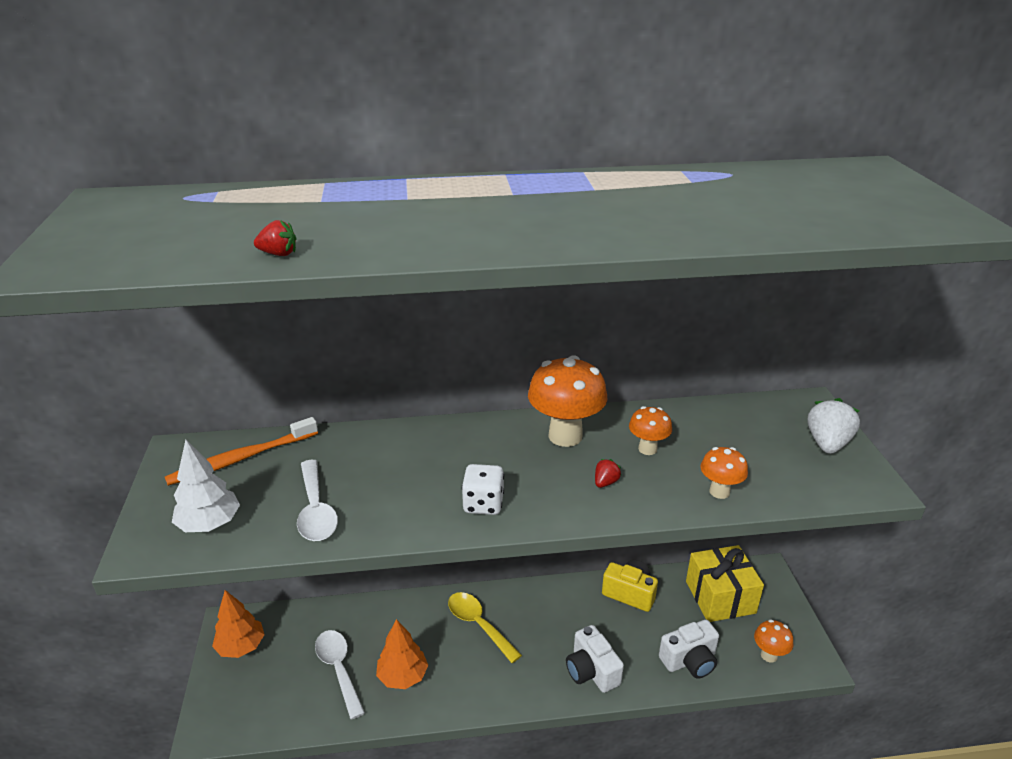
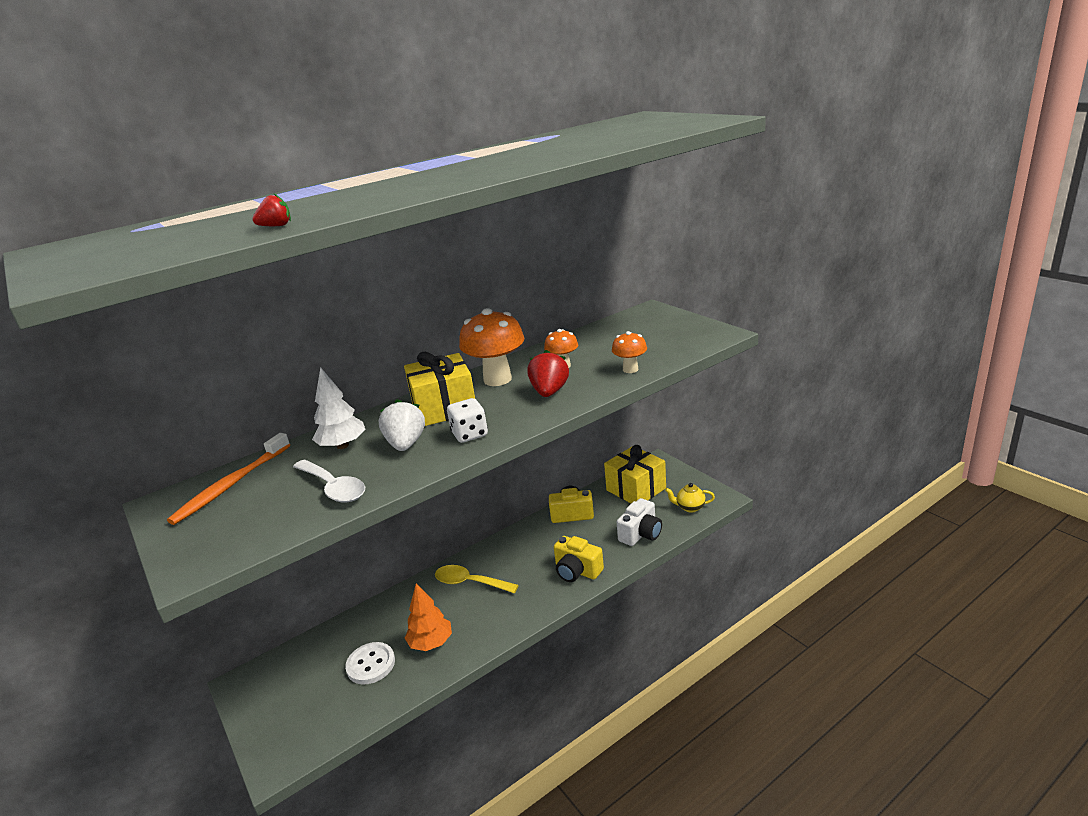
camera: 25 degrees left, 5 degrees down
(209, 524) = (241, 531): white tree -> white tree (342, 446)
(241, 647) = (265, 692): orange tree -> none
(338, 669) = (371, 664): white spoon -> white button
(485, 452) = (444, 408): none -> yellow gift
(591, 671) = (577, 571): white camera -> yellow camera
(605, 482) = (549, 392): red strawberry -> red strawberry, size x1.97
(769, 655) = (690, 507): orange mushroom -> yellow teapot
(827, 444) = (677, 324): white strawberry -> white strawberry (406, 444)

